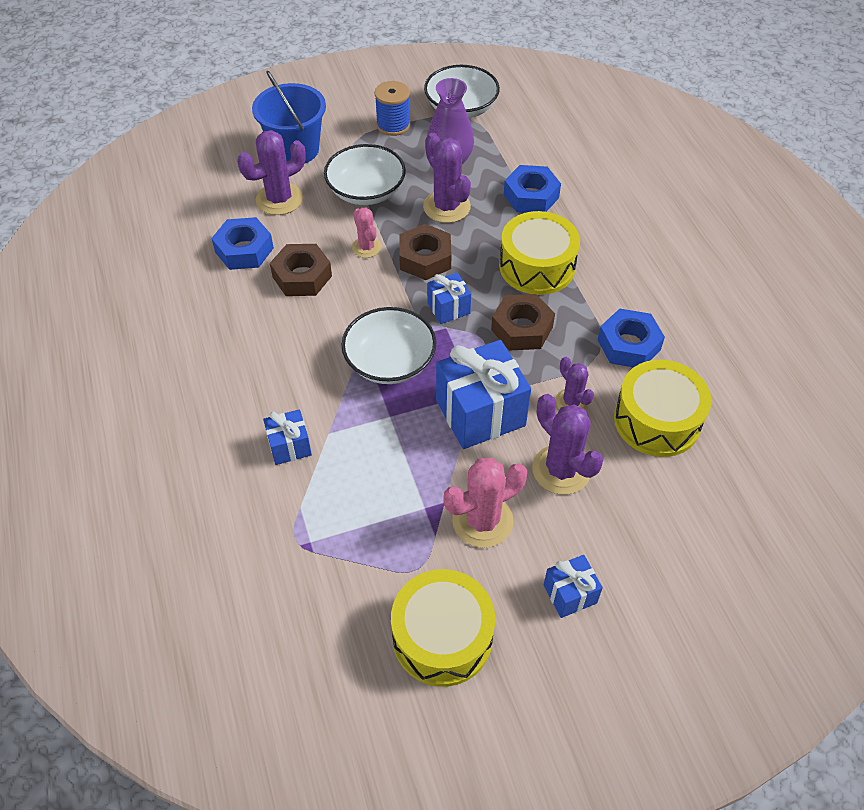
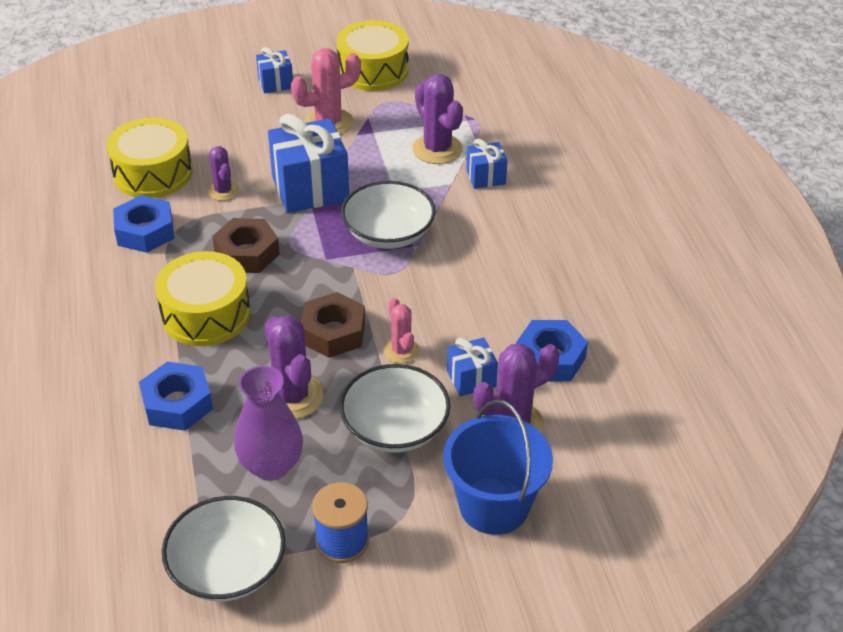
camera: 175 degrees left, 10 degrees down
(302, 276) = (478, 322): brown nut -> none
(448, 308) = (318, 277): blue gift -> blue gift (471, 379)
(561, 470) = (253, 147): purple cactus -> purple cactus (437, 149)

